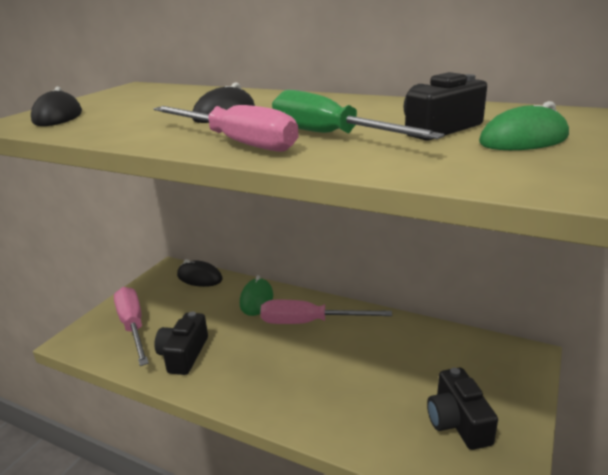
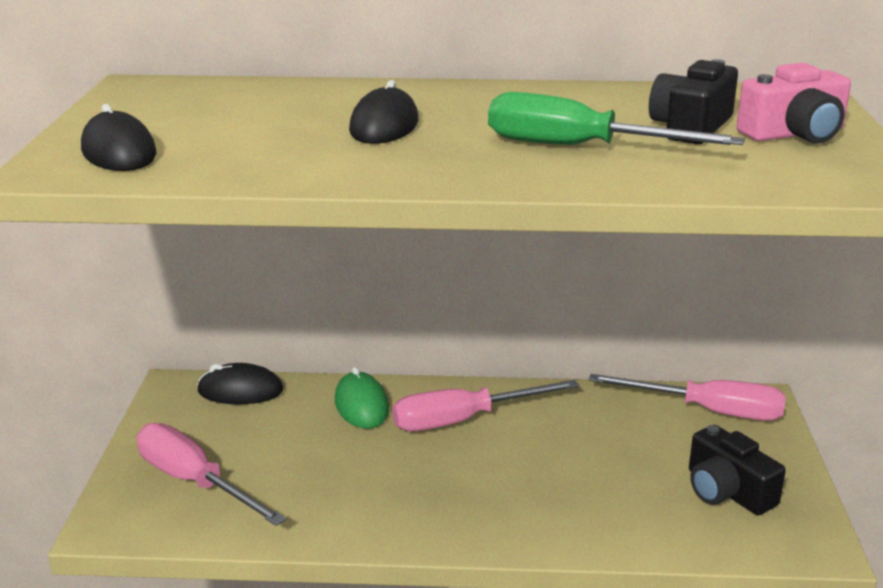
camera: 25 degrees left, 0 degrees up
(183, 354) = (314, 500): black camera -> none
(236, 142) = (477, 169): pink screwdriver -> pink screwdriver (708, 411)
(523, 140) = (794, 134): green mouse -> pink camera

